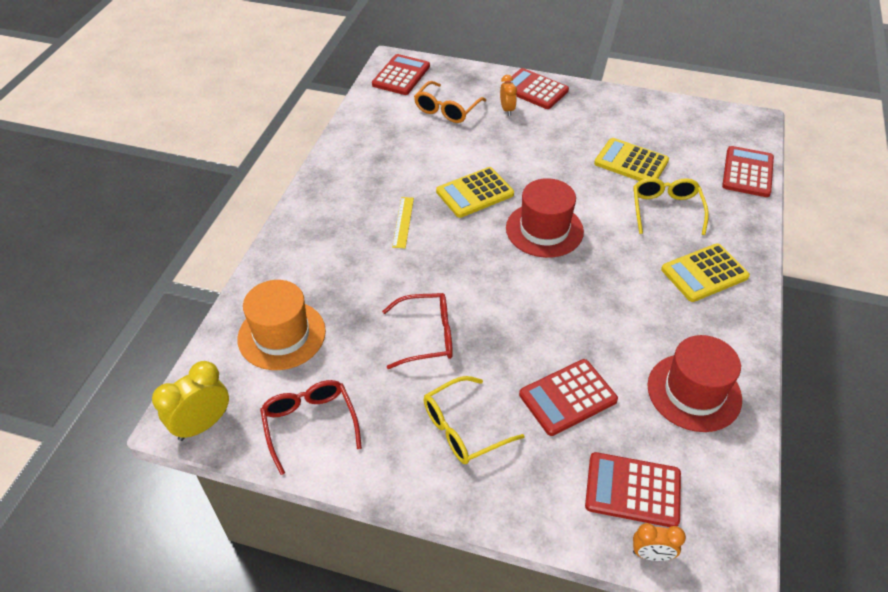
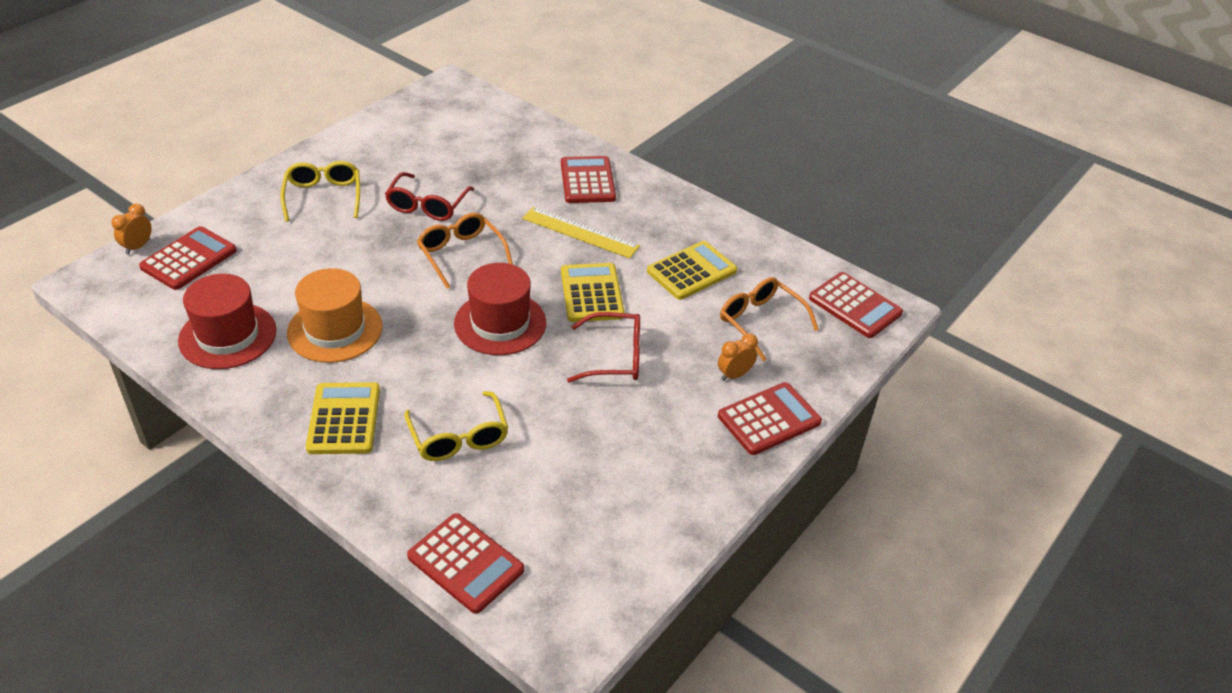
camera: 110 degrees right, 5 degrees down
(203, 424) = (437, 91): yellow clock -> none
(281, 335) = (492, 137): orange hat -> orange hat (335, 330)
(310, 424) = (396, 131): red glasses -> red glasses (615, 357)
(403, 222) = (580, 232): yellow ruler -> yellow ruler, size x1.55
(480, 284) = (461, 254): none -> orange glasses
(507, 110) = (734, 375): orange clock -> orange clock turned 135 degrees clockwise
(567, 397) = (297, 259): red calculator -> red calculator (587, 181)
(631, 162) = (562, 448): yellow calculator -> yellow calculator (691, 271)
(666, 209) = (459, 438): yellow glasses -> yellow glasses turned 45 degrees clockwise

